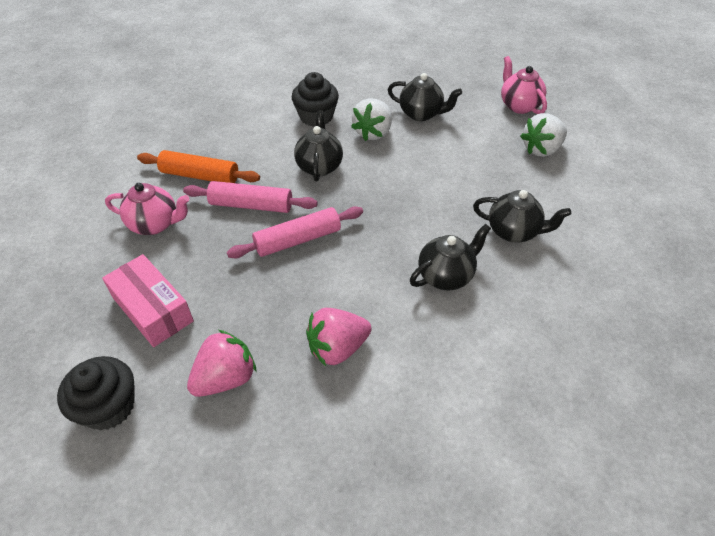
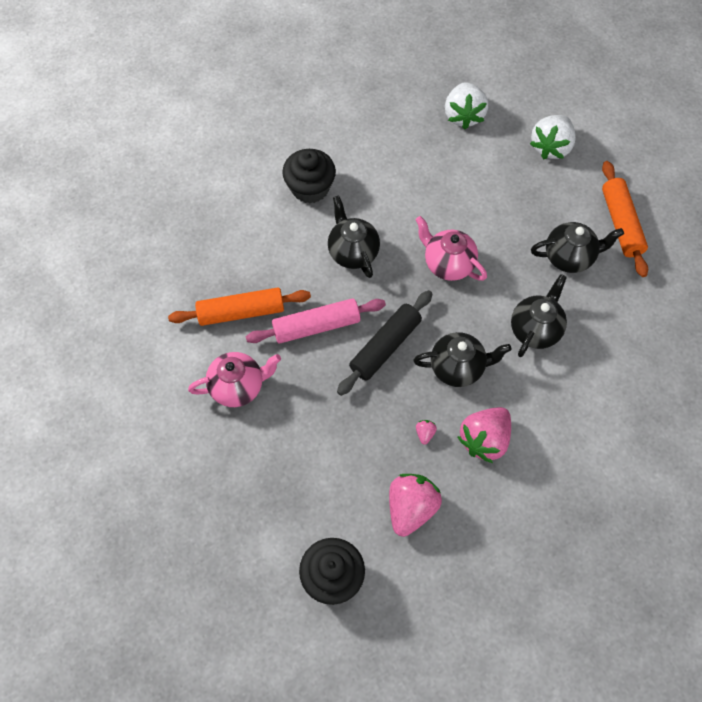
camera: 25 degrees left, 15 degrees up
(153, 309) = (303, 474): pink box -> none
(284, 320) = (425, 433): none -> pink strawberry
(298, 240) = (385, 347): pink rolling pin -> black rolling pin
(373, 133) = (380, 188): white strawberry -> white strawberry (463, 116)
(421, 114) = (414, 143): black teapot -> black teapot (457, 368)
(519, 105) = (504, 95): pink teapot -> pink teapot (448, 264)
(581, 223) = (621, 223): none -> orange rolling pin

